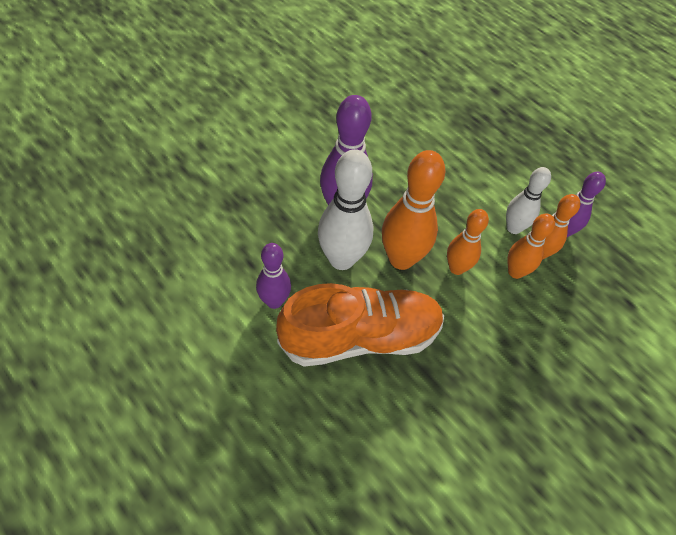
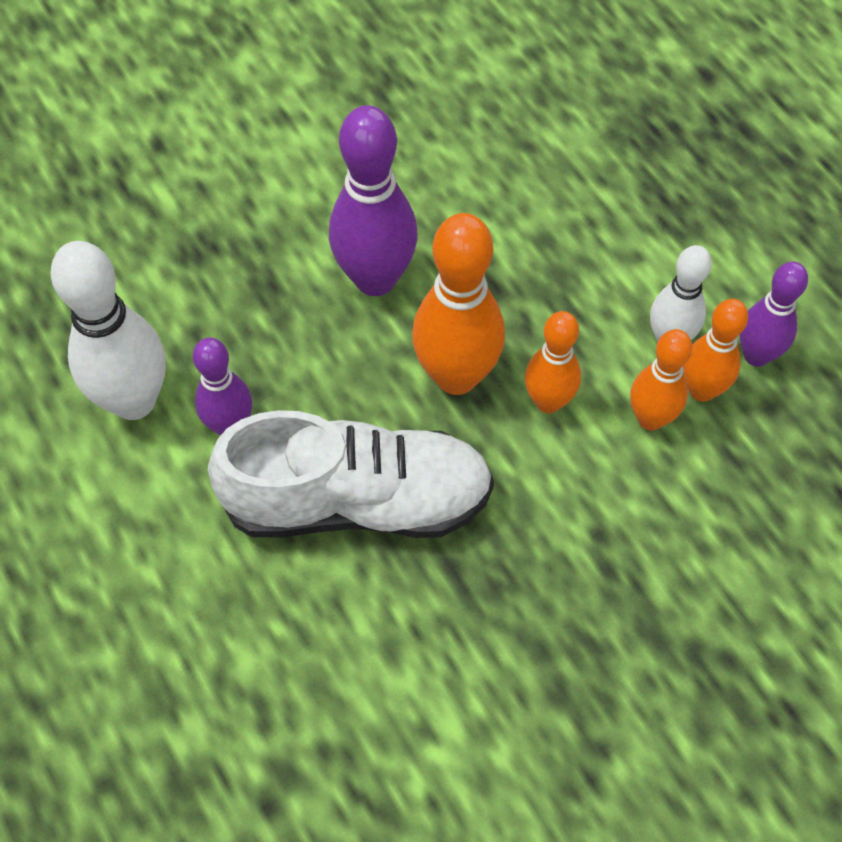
camera: 15 degrees right, 5 degrees up
(341, 259) = (355, 366): white bowling pin -> white bowling pin (134, 401)
(360, 337) = (357, 501): orange shoe -> white shoe

